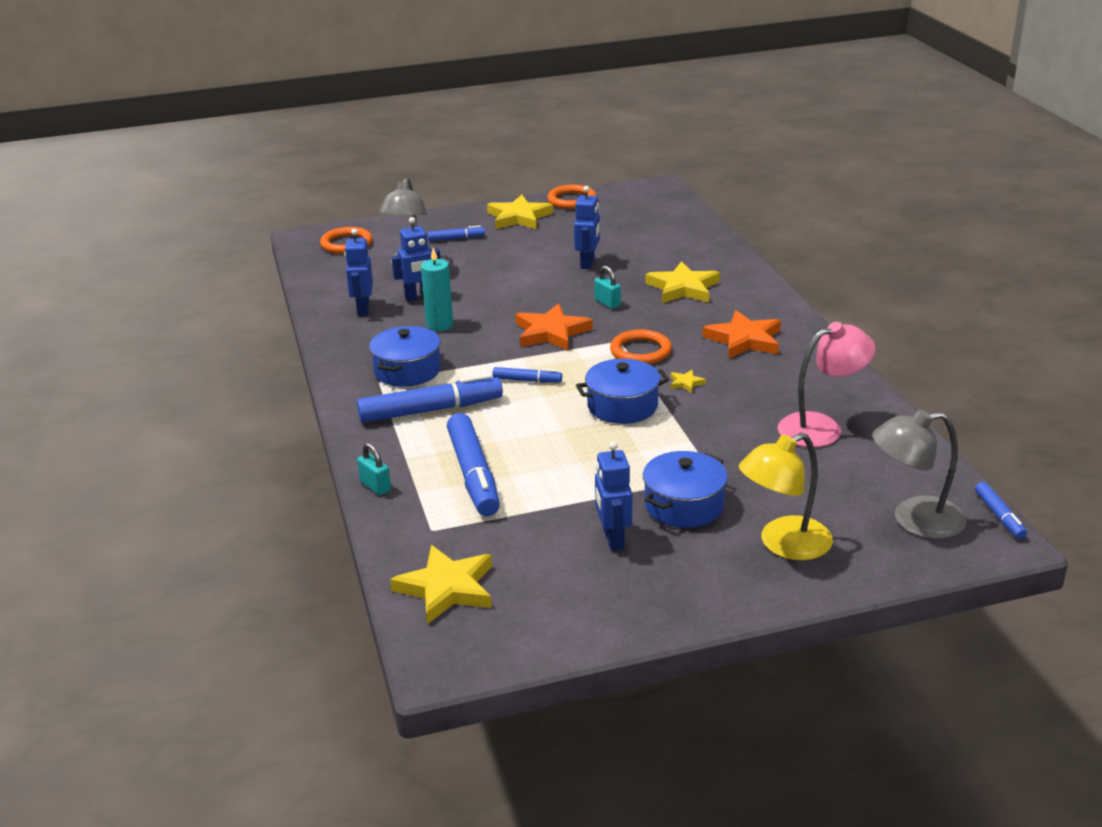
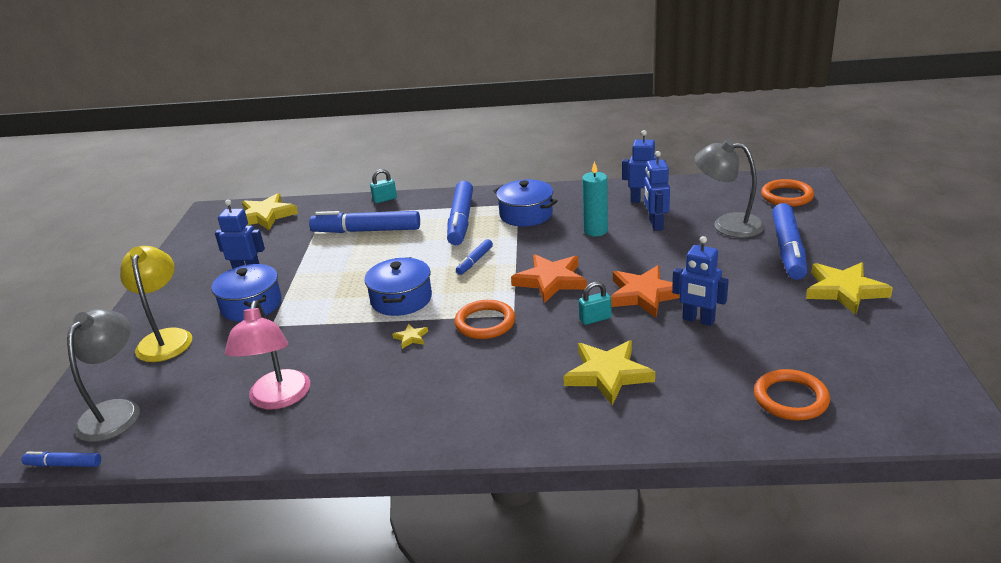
camera: 110 degrees right, 0 degrees up
(456, 238) = (788, 249): blue marker -> blue marker, size x2.01
(571, 200) = (901, 334): orange ring -> orange ring (790, 398)
(744, 340) = (465, 391): orange star -> orange star (644, 295)

